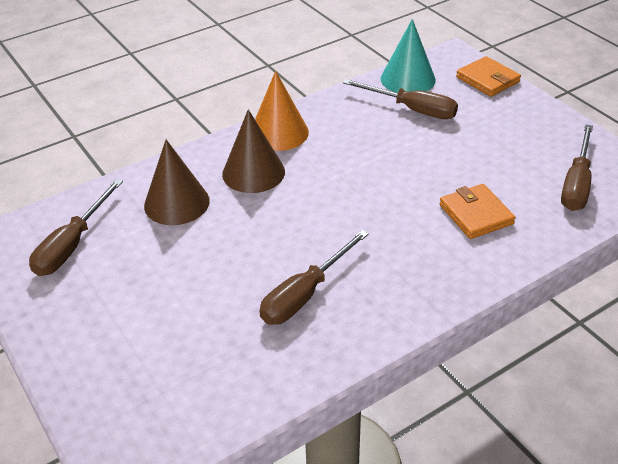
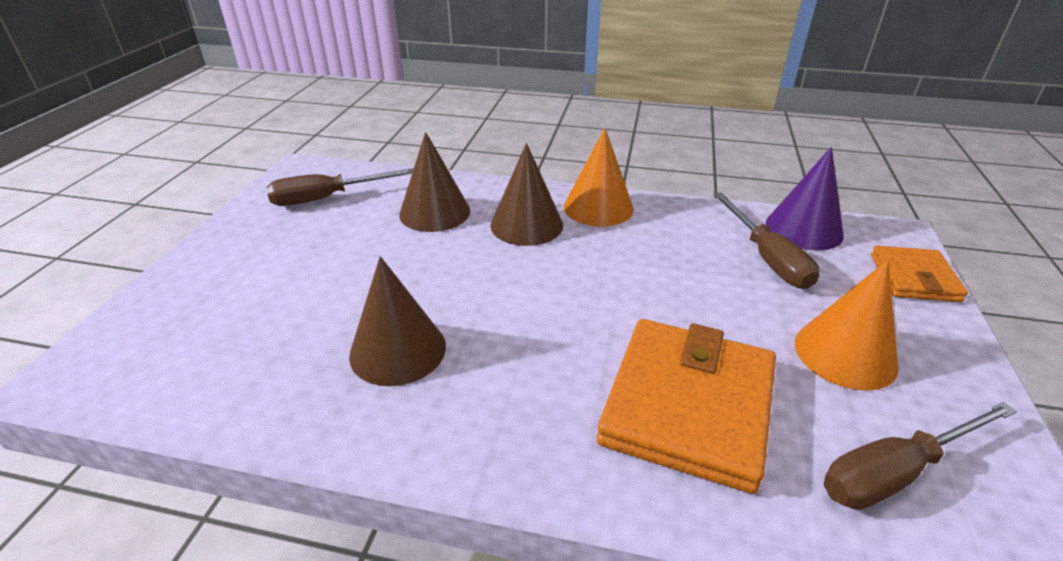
camera: 45 degrees right, 5 degrees down
(305, 294) = (398, 350): brown screwdriver -> brown cone
(408, 79) = (803, 229): turquoise cone -> purple cone
(476, 214) = (688, 405): orange wallet -> orange wallet, size x1.78
(505, 142) = (845, 354): none -> orange cone

